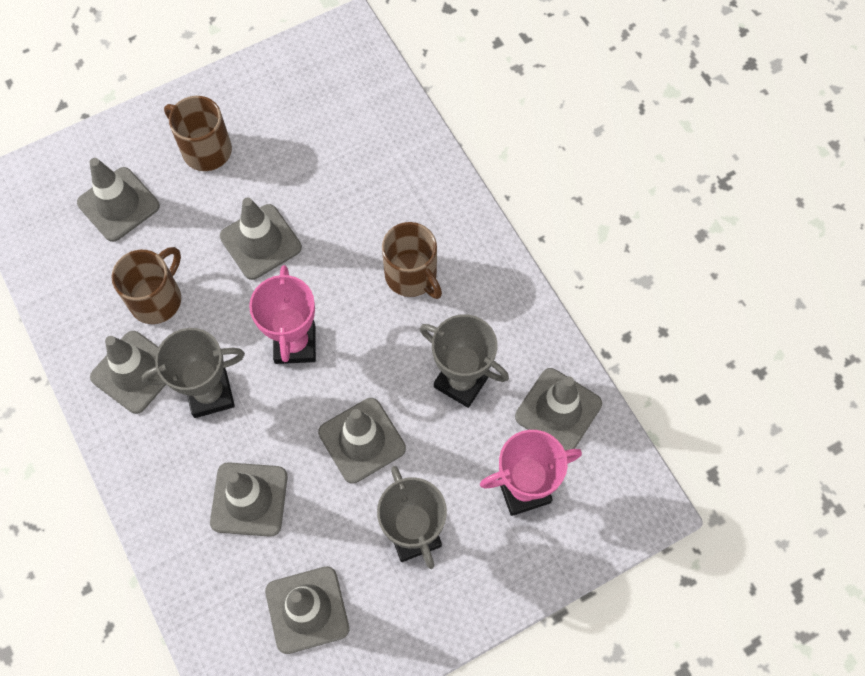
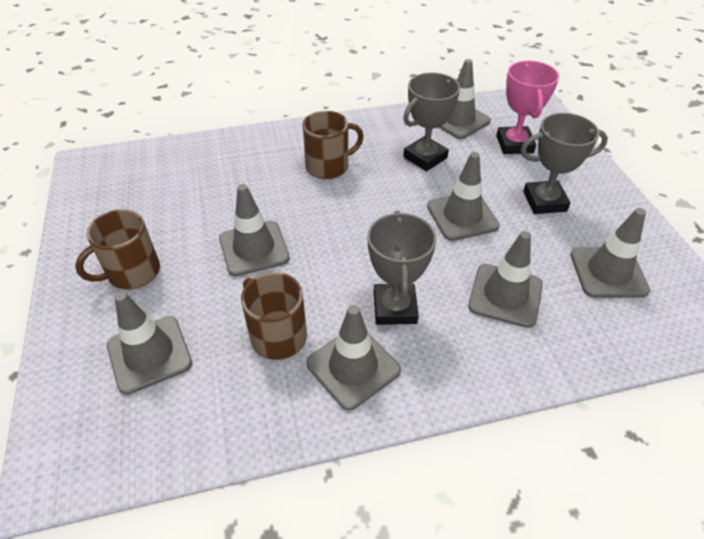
camera: 75 degrees left, 20 degrees down
(295, 344) = (363, 242): pink trophy -> none

